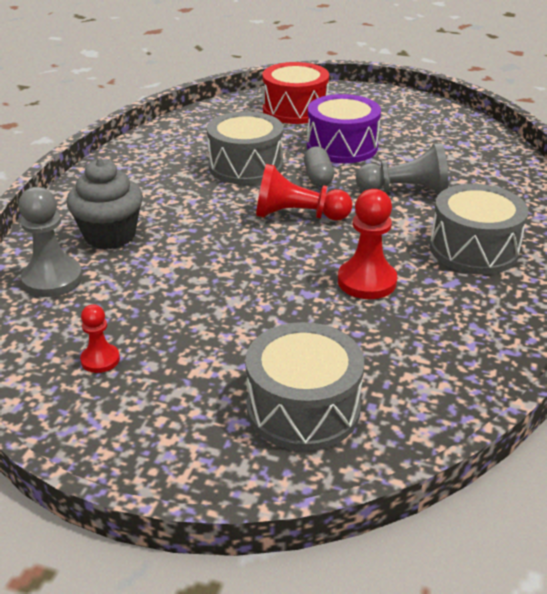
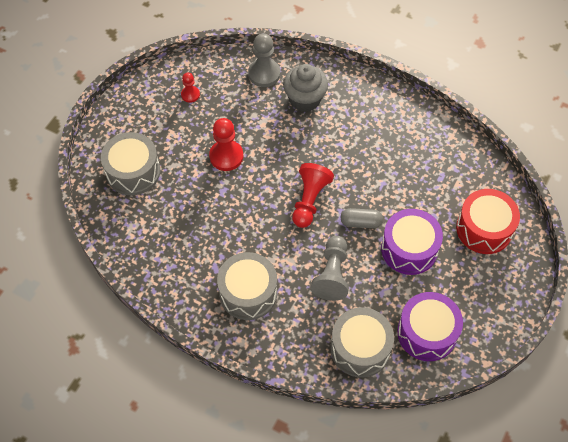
camera: 100 degrees right, 25 degrees up
(245, 166) = (384, 180): grey drum -> grey drum (360, 348)
(367, 281) = (227, 222): red pawn -> red pawn (226, 156)
(444, 133) = (427, 333): none -> purple drum

